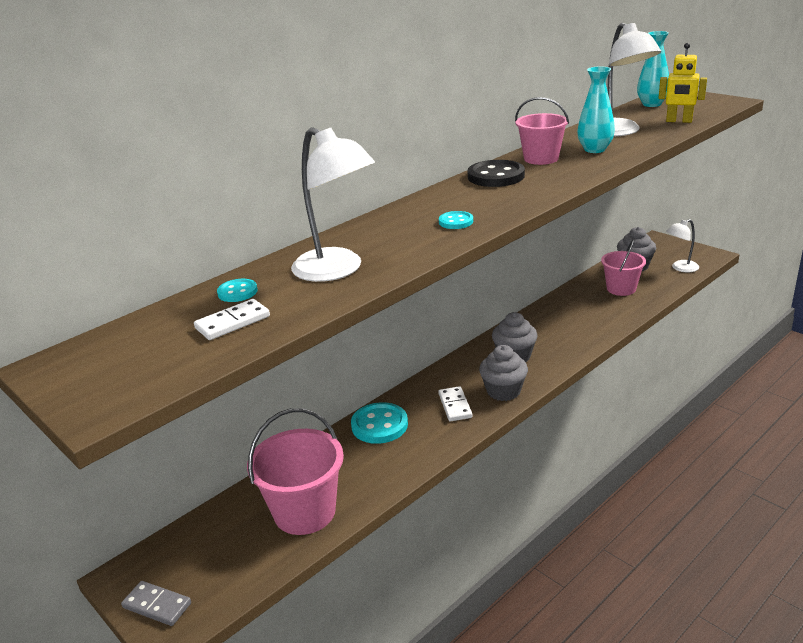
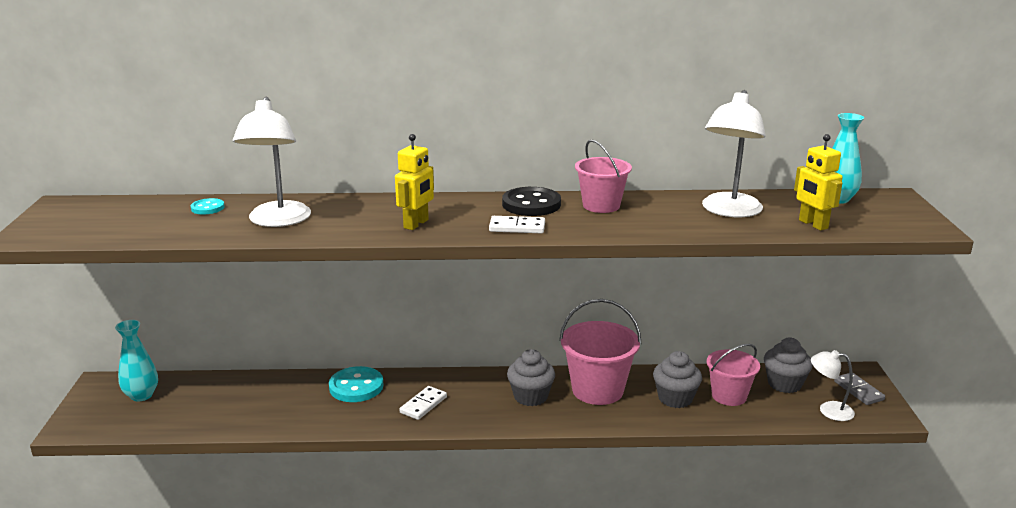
camera: 40 degrees right, 5 degrees down
(157, 605) = (87, 410): grey domino -> grey domino (858, 390)
(233, 322) = (165, 224): white domino -> white domino (517, 227)
(304, 512) = (226, 411): pink bucket -> pink bucket (597, 390)
(456, 222) = (416, 224): turquoise button -> yellow robot
(503, 391) = (473, 416): grey cupcake -> grey cupcake (675, 398)
(594, 149) = (662, 217): turquoise vase -> turquoise vase (141, 395)

